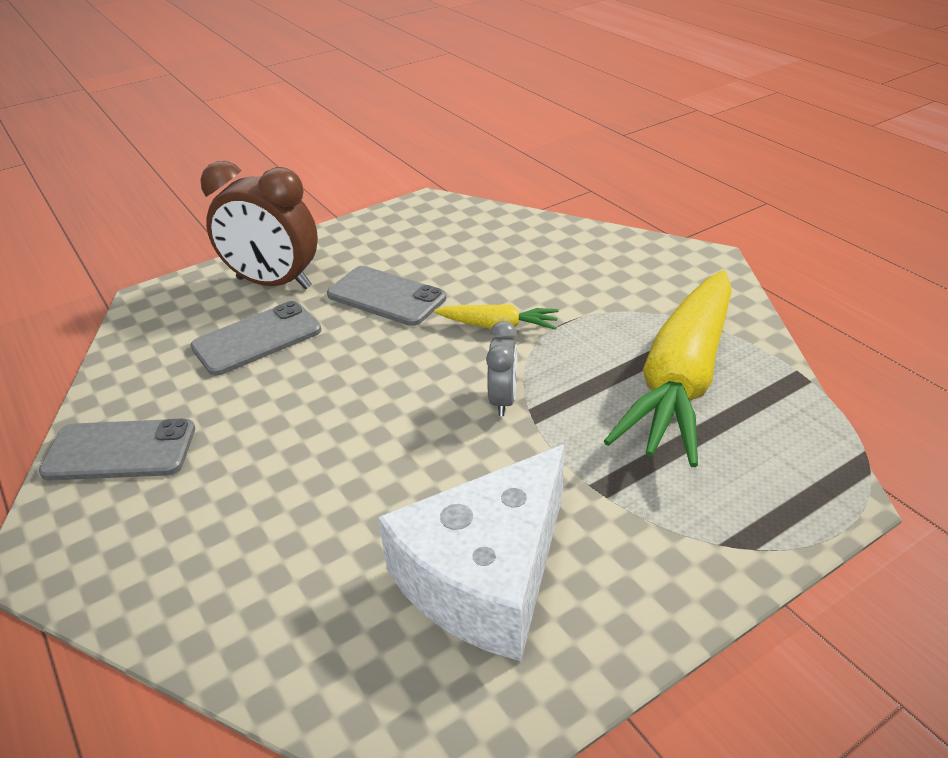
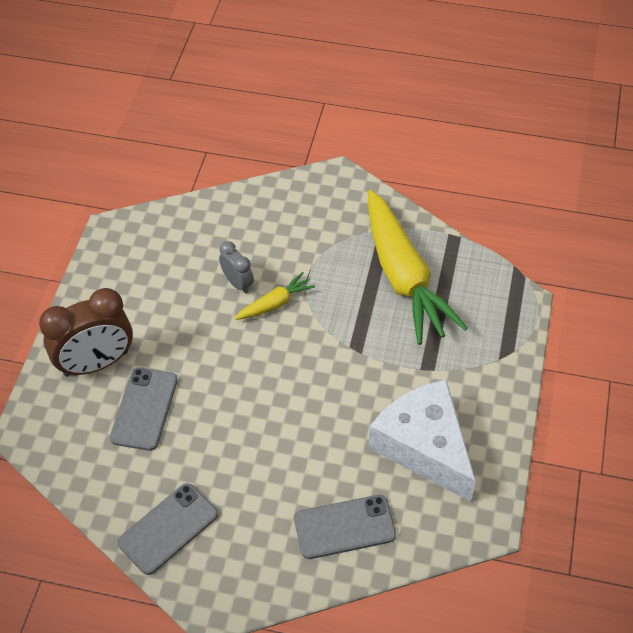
camera: 45 degrees left, 15 degrees up
(386, 296) = (183, 325): grey phone -> grey phone (344, 527)
(486, 575) = (424, 446): white cheese -> white cheese turned 150 degrees clockwise
(503, 400) = (332, 350): grey clock -> grey clock (237, 283)

